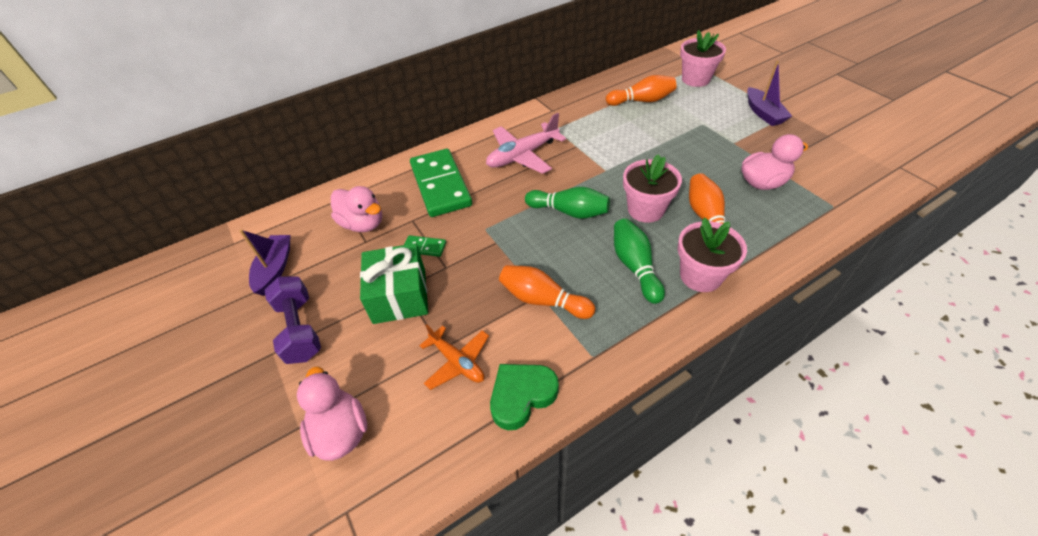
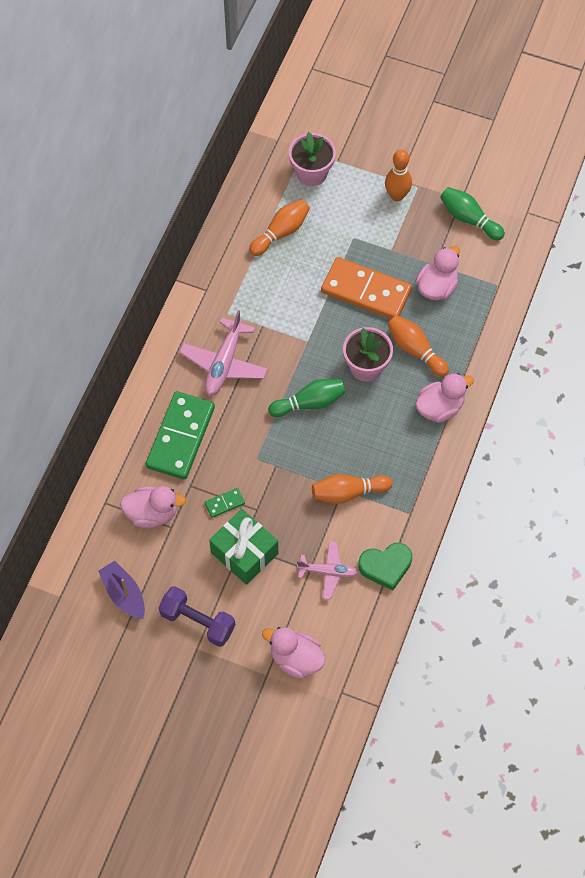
camera: 40 degrees left, 15 degrees up
(441, 185) = (181, 437): green domino -> green domino turned 75 degrees clockwise
(457, 362) = (328, 572): orange plane -> pink plane
(522, 396) = (385, 566): green heart -> green heart turned 120 degrees counterclockwise
(635, 267) = (391, 426): green bowling pin -> green bowling pin (469, 219)
(687, 159) = (366, 291): none -> orange domino
(700, 276) = (440, 407): pink flower pot -> pink duck
(763, 113) = (397, 195): purple boat -> orange bowling pin

